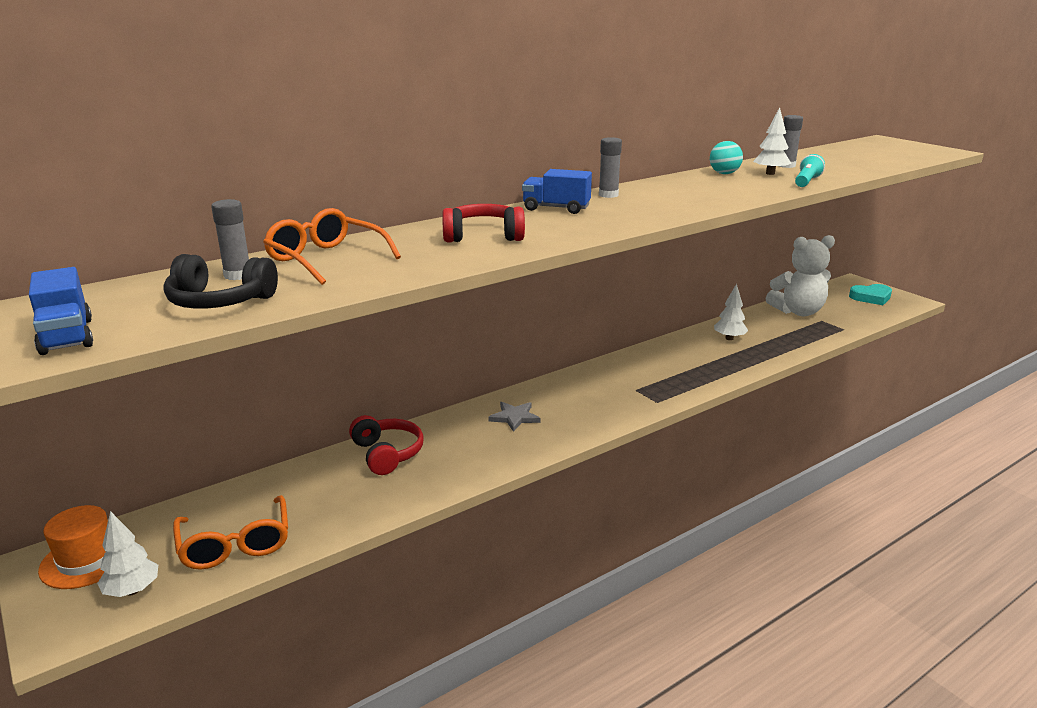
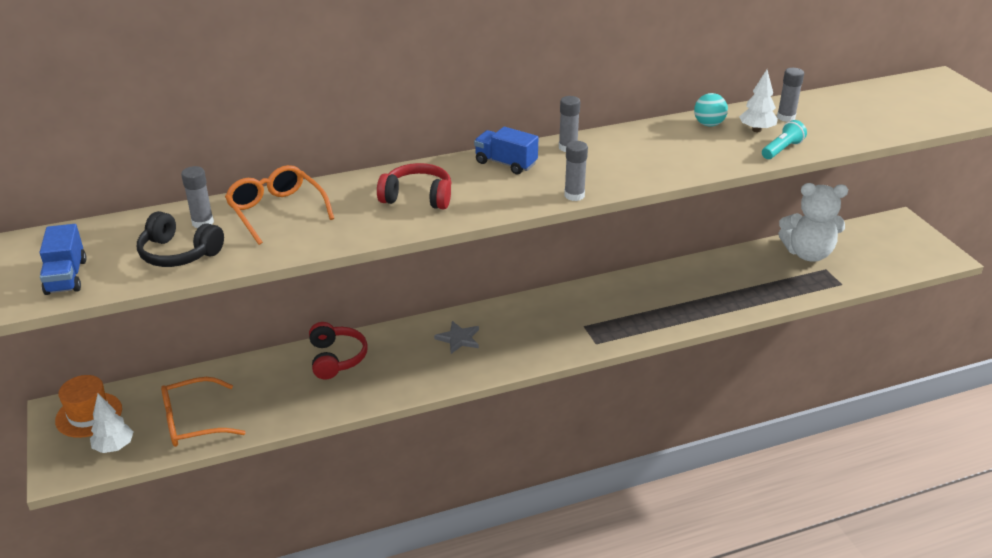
camera: 15 degrees right, 10 degrees up
(235, 543) = (194, 421): orange glasses -> orange glasses turned 75 degrees clockwise
(647, 221) = (574, 195): none -> grey glue stick
(729, 338) = (712, 278): white tree -> none
(871, 297) = (903, 245): turquoise heart -> none

